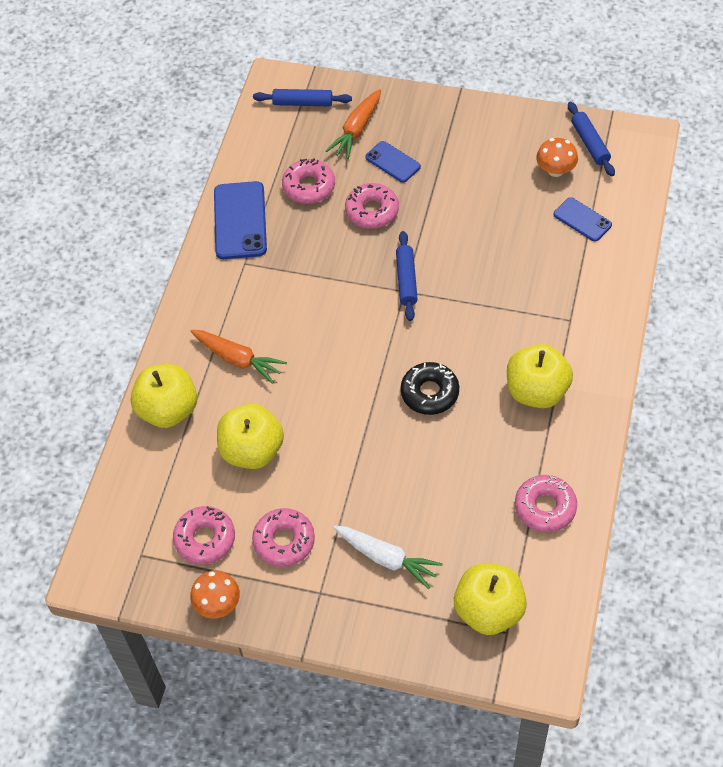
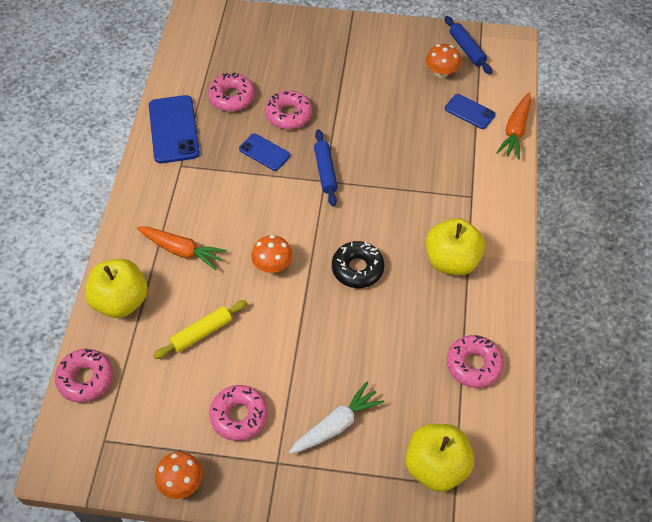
camera: 10 degrees left, 0 degrees up
(205, 539) = (164, 420): pink donut -> pink donut (85, 378)
(252, 451) = (202, 333): yellow apple -> yellow rolling pin
(303, 103) = (220, 29): blue rolling pin -> none
(336, 382) = (272, 265): none -> orange mushroom
(356, 130) = (268, 48): orange carrot -> orange carrot (515, 131)
(387, 559) = (336, 424): white carrot -> white carrot turned 60 degrees counterclockwise
(393, 162) = (302, 73): blue phone -> blue phone (264, 152)

